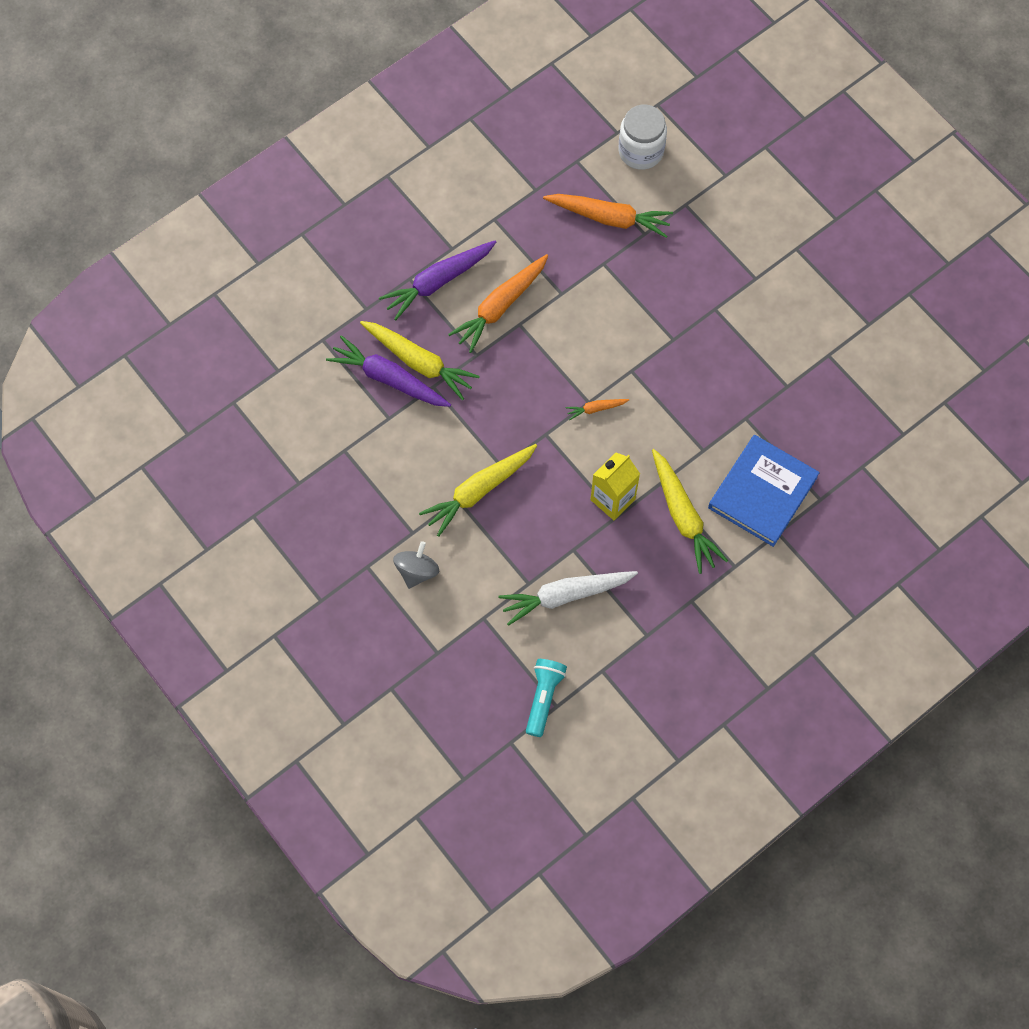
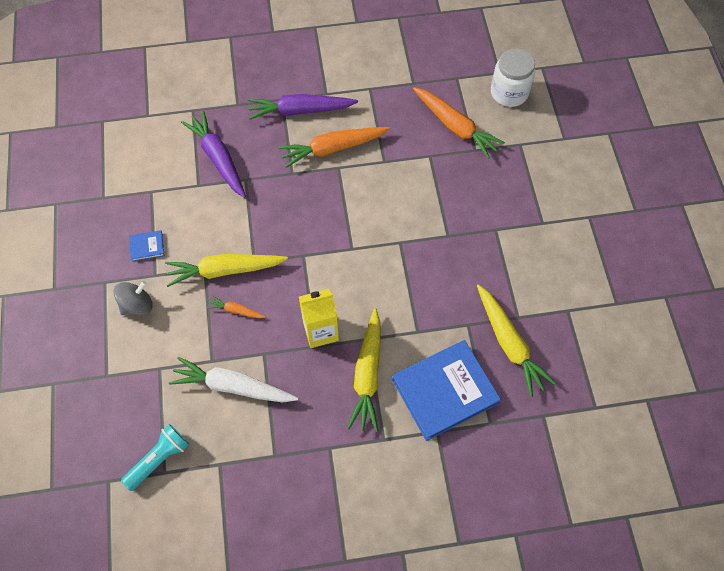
camera: 30 degrees right, 5 degrees down
(383, 509) = (147, 247): none -> blue book
(419, 362) = (247, 158): yellow carrot -> yellow carrot (509, 344)
(596, 409) = (354, 256): orange carrot -> orange carrot (236, 310)

